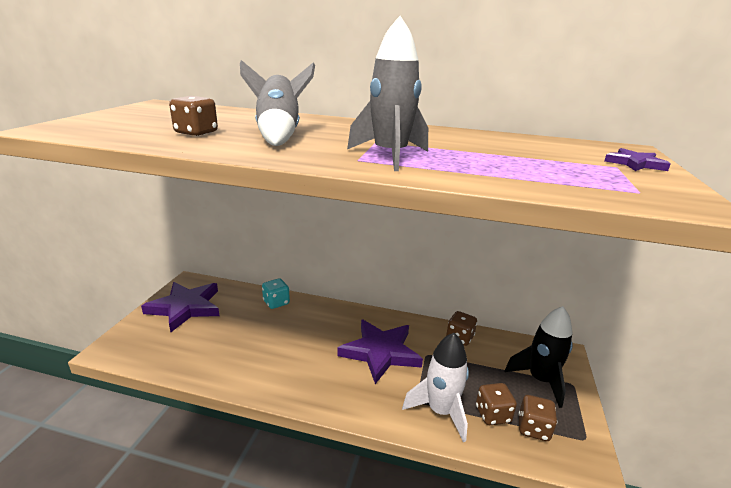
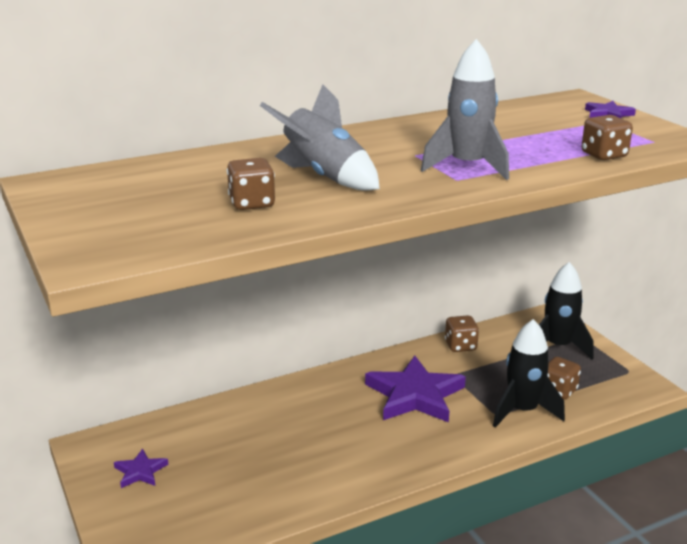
camera: 40 degrees left, 0 degrees up
(185, 307) = (140, 471): purple star -> purple star, size x0.47
(276, 302) = (240, 408): turquoise dice -> none
(440, 411) = (523, 411): white rocket -> black rocket
(533, 428) = (593, 384): brown dice -> brown dice (604, 155)

